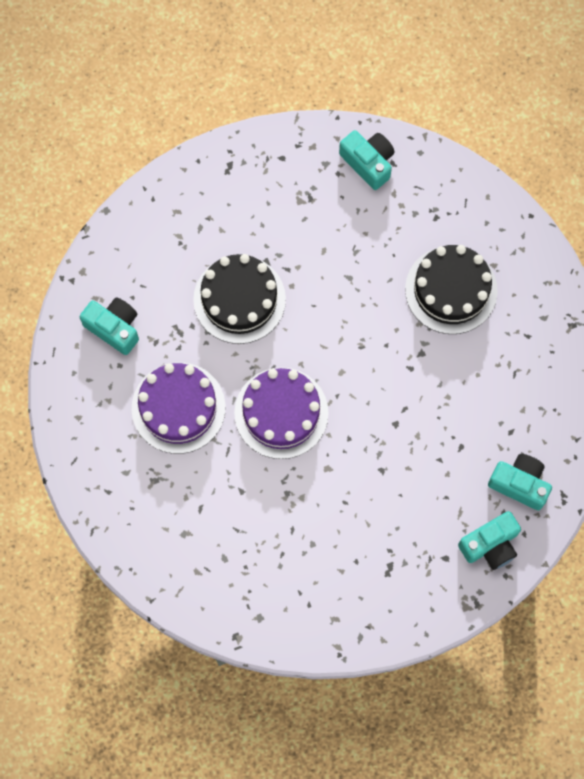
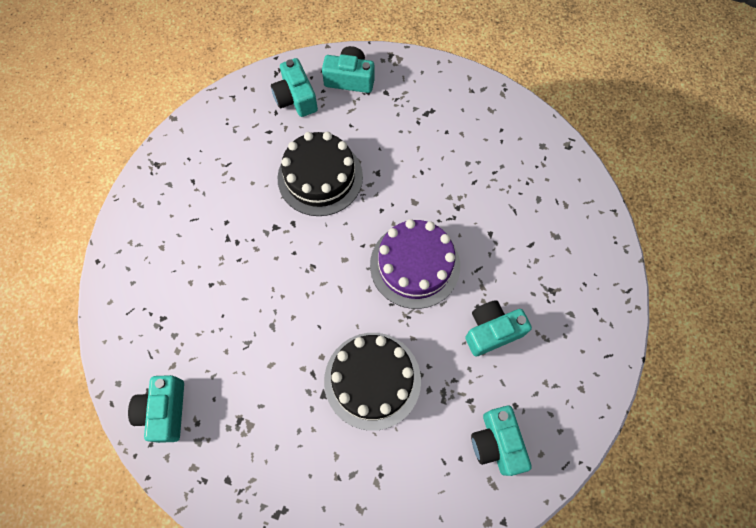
camera: 140 degrees left, 5 degrees down
(178, 408) = (492, 331): purple cake -> turquoise camera
(451, 290) = (209, 254): black cake -> black cake (320, 177)

